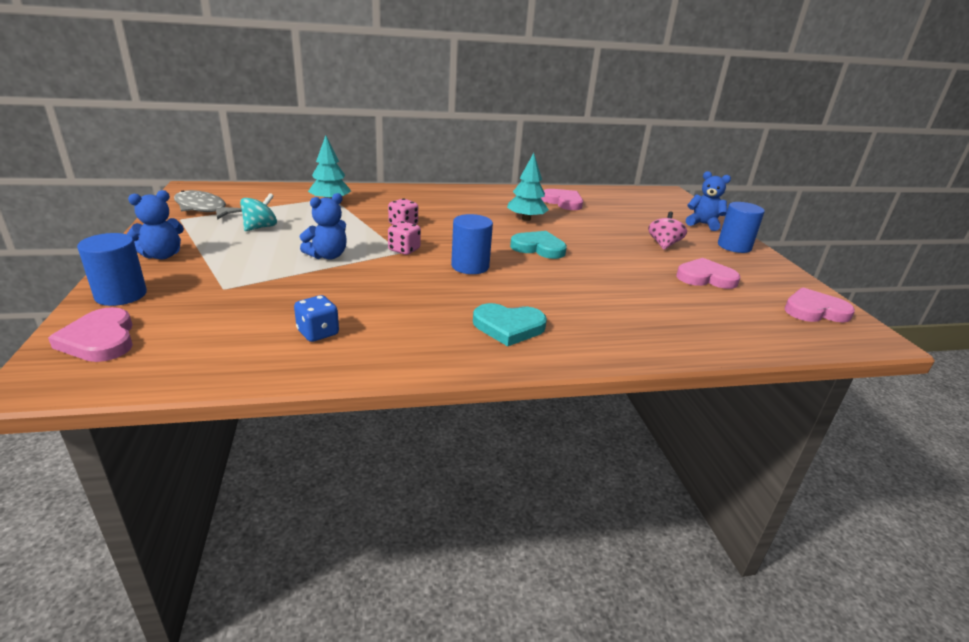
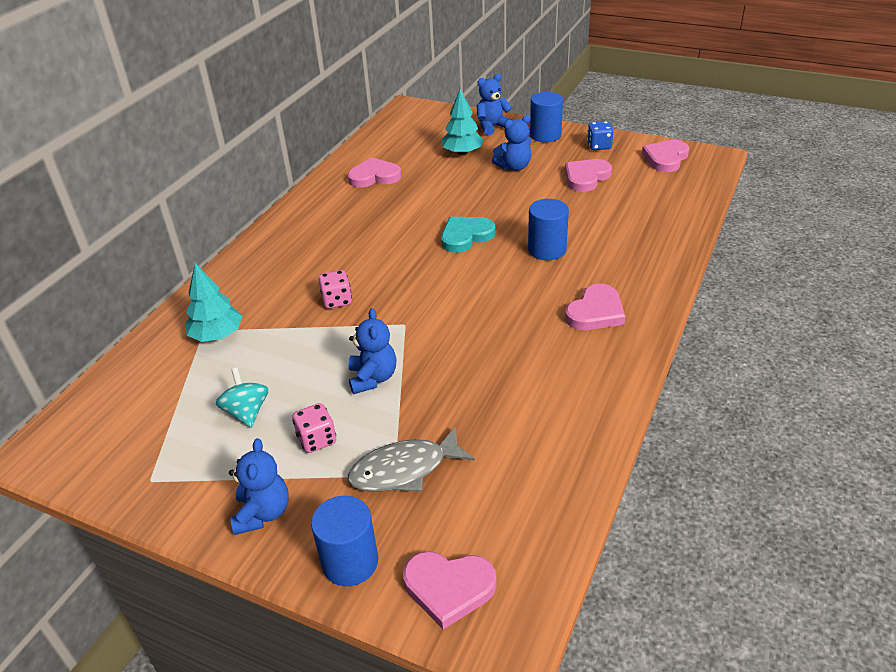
camera: 50 degrees left, 10 degrees up
(203, 208) = (133, 452): grey fish -> grey fish (404, 470)
(318, 333) = (534, 427): blue dice -> blue dice (599, 146)
(404, 250) = (401, 320): pink dice -> pink dice (317, 440)
(470, 266) = (471, 291): blue cylinder -> blue cylinder (547, 249)
(508, 327) = (595, 312): turquoise heart -> pink heart
(526, 219) = (394, 216): turquoise tree -> turquoise tree (462, 153)
(663, 244) = (514, 167): pink spinning top -> blue teddy bear

